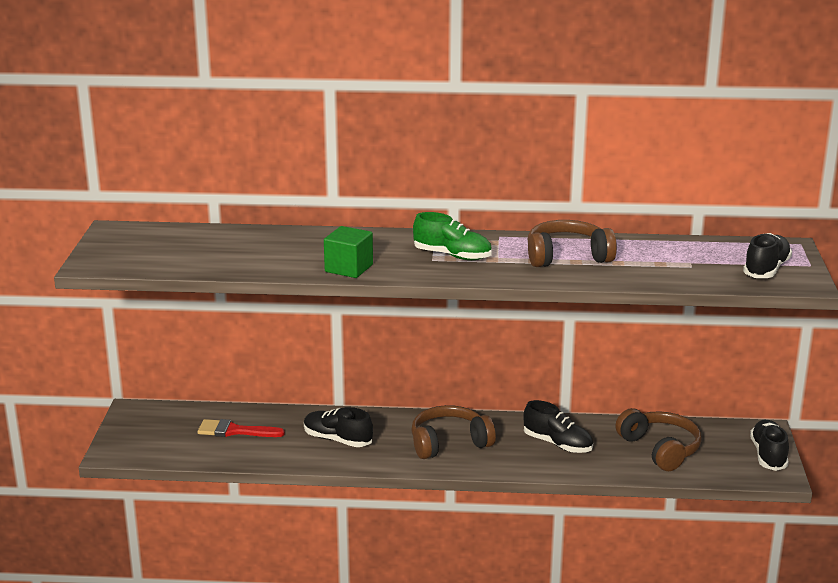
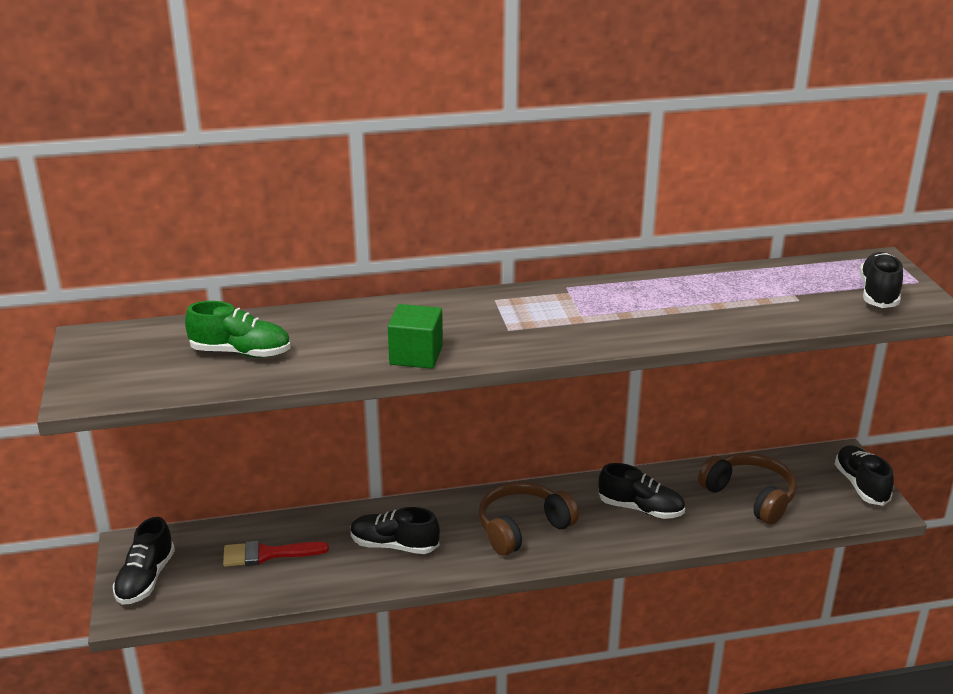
camera: 15 degrees left, 5 degrees up
(136, 433) = (146, 579): none -> black shoe
(452, 256) = (529, 321): green shoe -> green shoe (241, 352)
(567, 257) = (658, 305): brown headphones -> none

